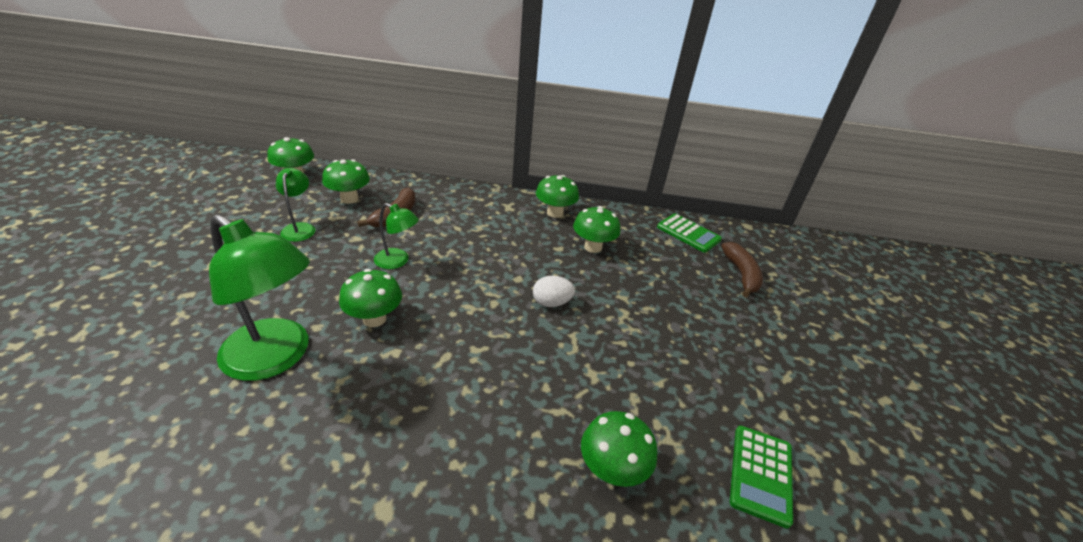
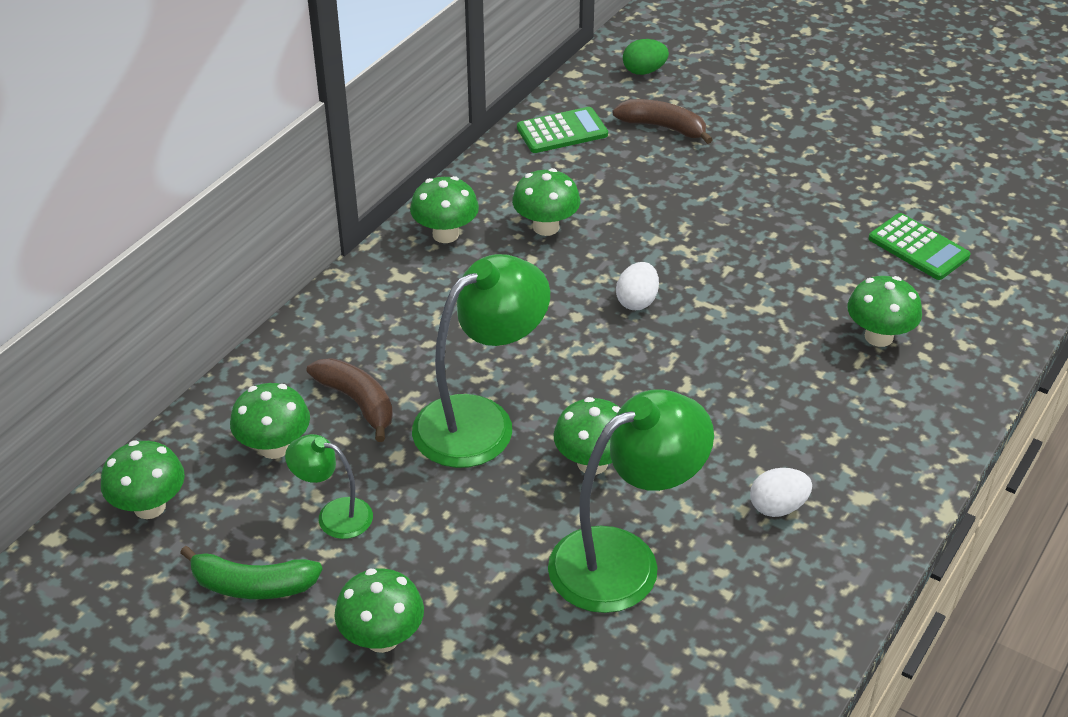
camera: 60 degrees left, 5 degrees up
(196, 267) = (382, 638): none -> green mushroom
(240, 215) = (253, 585): none -> green banana
(354, 442) = (778, 507): none -> white egg
(397, 261) = (480, 421): green lamp -> green lamp, size x1.95
(787, 253) = (644, 71): none -> green egg

